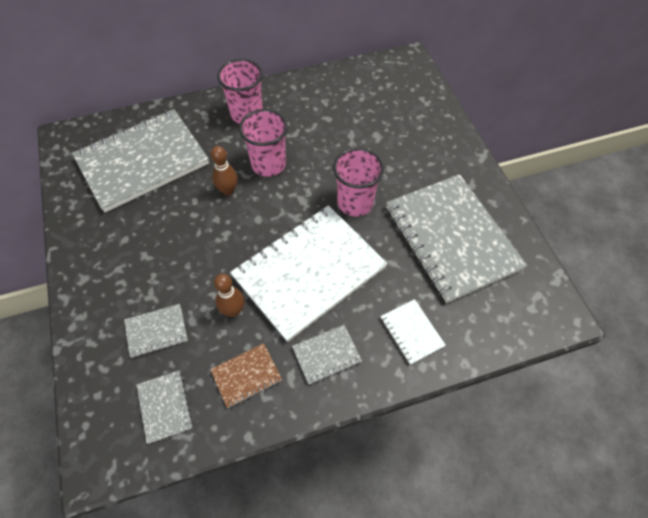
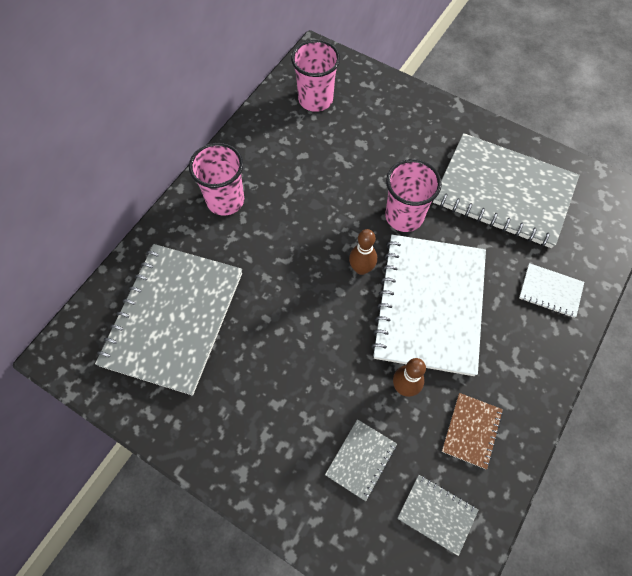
camera: 40 degrees left, 5 degrees up
(228, 190) = (286, 285): brown bowling pin -> brown bowling pin (361, 268)
(268, 164) = (296, 234): pink cup -> pink cup (315, 99)
(326, 355) = (511, 361): grey notebook -> none

